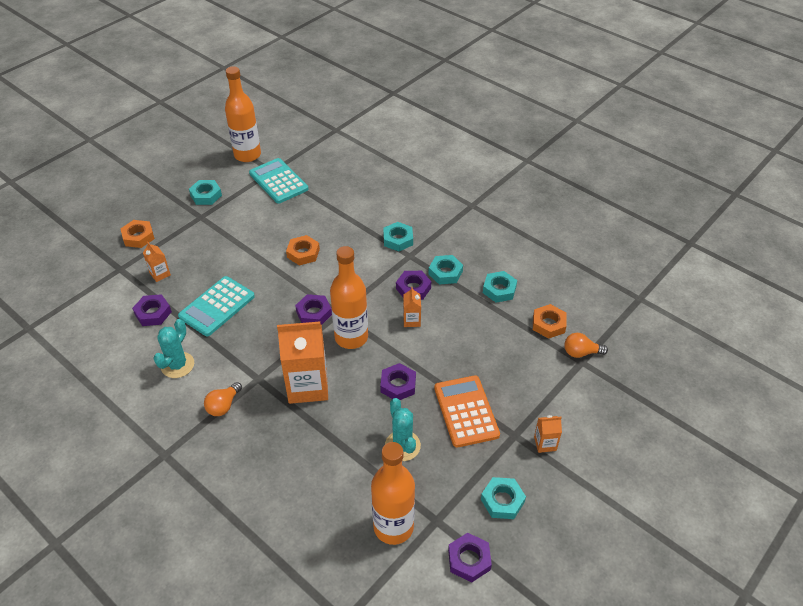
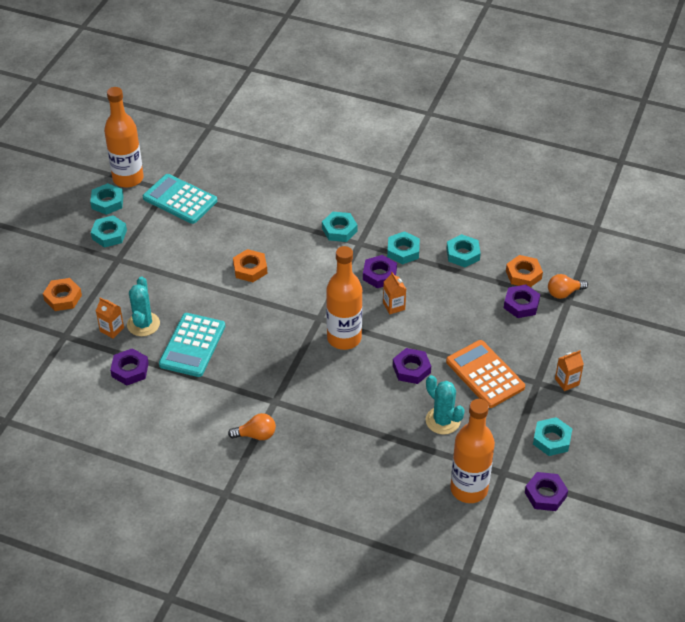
camera: 20 degrees left, 0 degrees up
(177, 365) = (187, 412): turquoise cactus -> turquoise cactus (143, 324)
(220, 169) = (107, 202): none -> turquoise nut
(223, 405) = (256, 435): orange light bulb -> orange light bulb turned 105 degrees counterclockwise
(308, 386) = (327, 394): orange carton -> none
(314, 313) = (294, 325): purple nut -> purple nut (521, 304)

